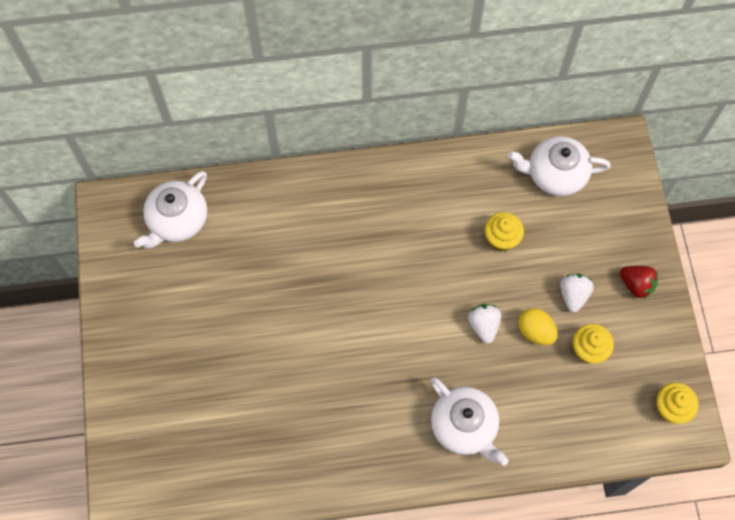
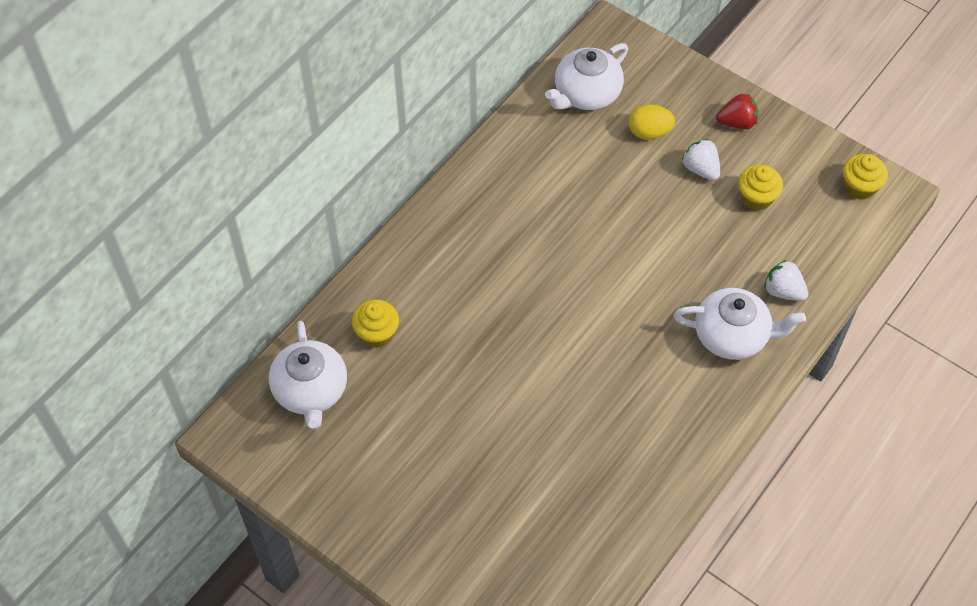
camera: 45 degrees left, 10 degrees down
(483, 325) = (660, 249): white strawberry -> white strawberry (783, 291)
(501, 238) = (600, 174): yellow cupcake -> yellow cupcake (377, 333)
(535, 331) = (703, 219): yellow egg -> yellow egg (649, 132)

